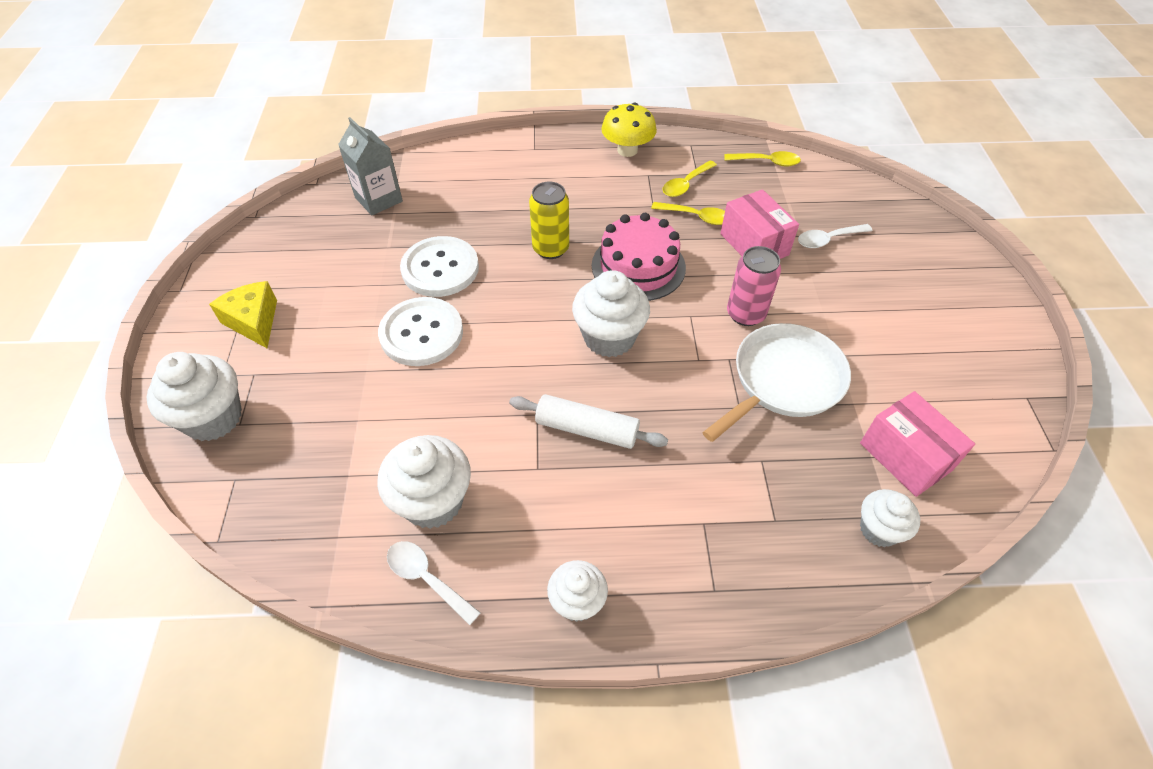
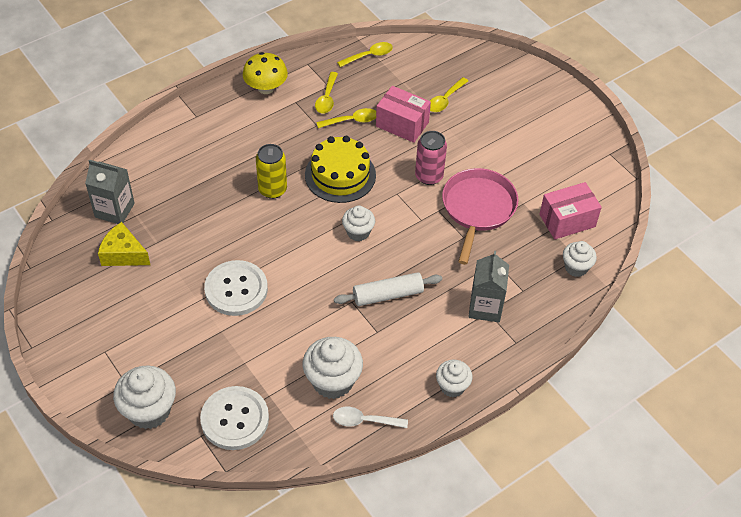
camera: 35 degrees left, 0 degrees up
(254, 321) = (111, 340): yellow cheese -> yellow cheese (123, 254)
(440, 268) = (208, 240): white button -> white button (235, 419)
(609, 337) = (358, 232): white cupcake -> white cupcake, size x0.61
(638, 266) = (340, 175): pink cake -> yellow cake
(704, 514) = (485, 307): none -> grey carton
(783, 381) = (478, 209): white pan -> pink pan
(828, 240) = (445, 100): white spoon -> yellow spoon
(905, 456) = (567, 220): pink box -> pink box turned 45 degrees counterclockwise

